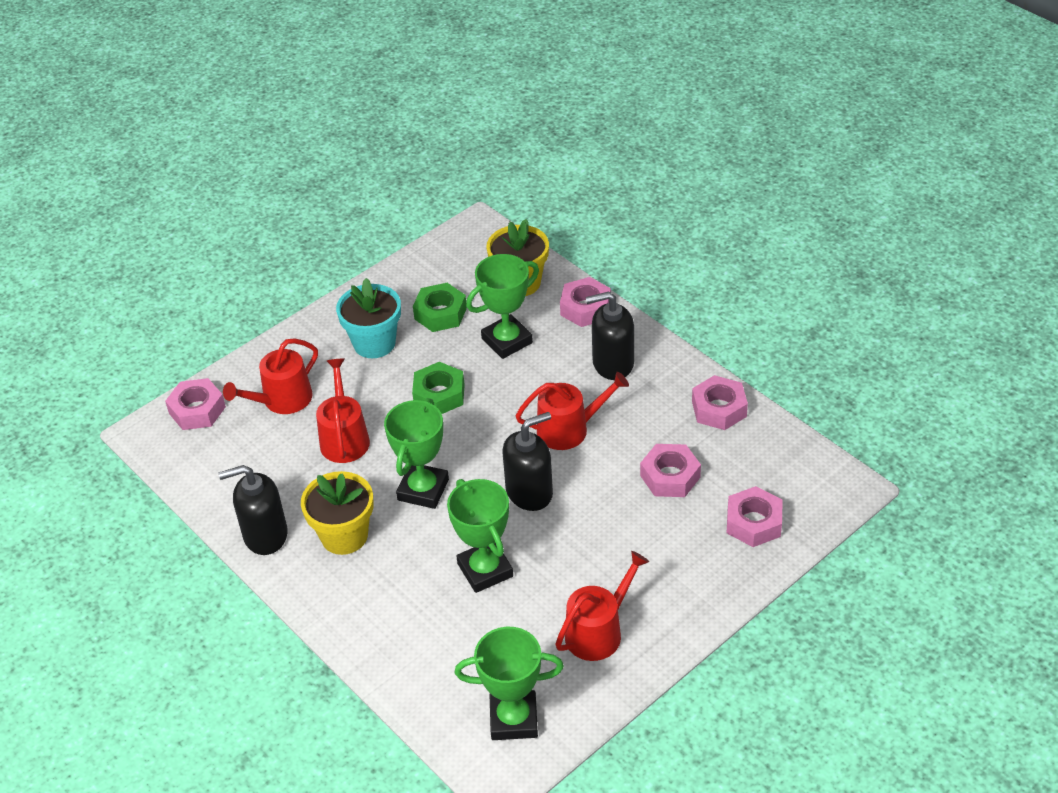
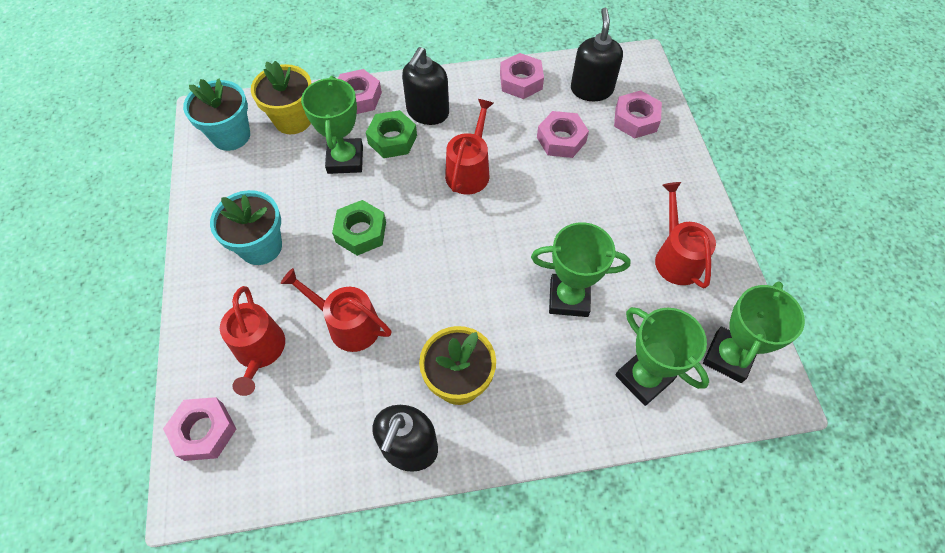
camera: 60 degrees left, 15 degrees up
(423, 490) = (453, 297): green trophy -> green trophy (644, 378)
(440, 313) = (273, 185): green nut -> green nut (392, 139)
(468, 257) = (231, 135): none -> turquoise flower pot
(529, 492) = (512, 228): black soap dispenser -> black soap dispenser (591, 89)

